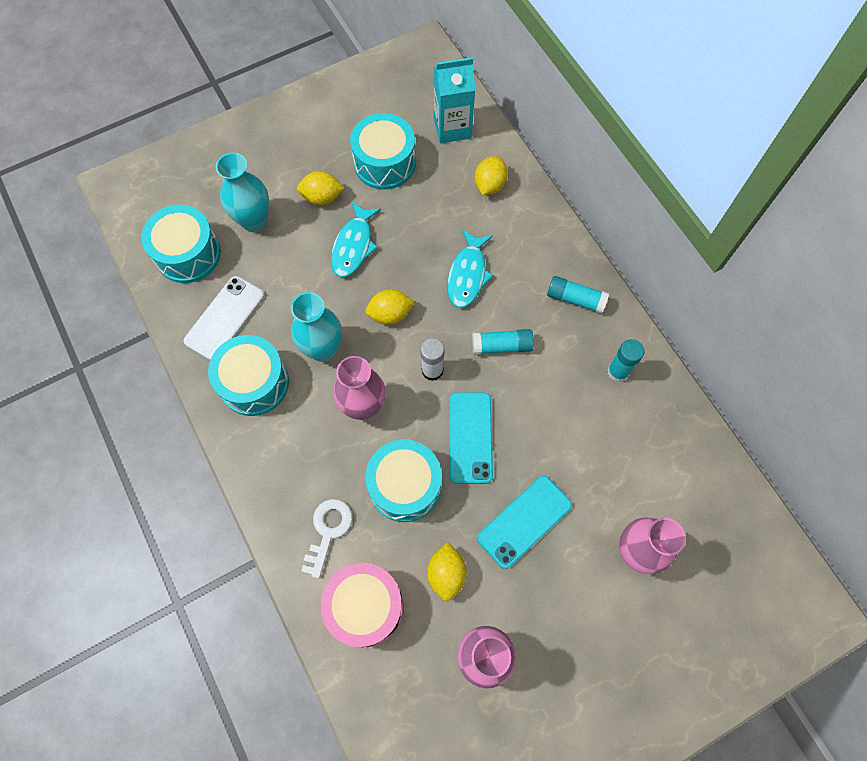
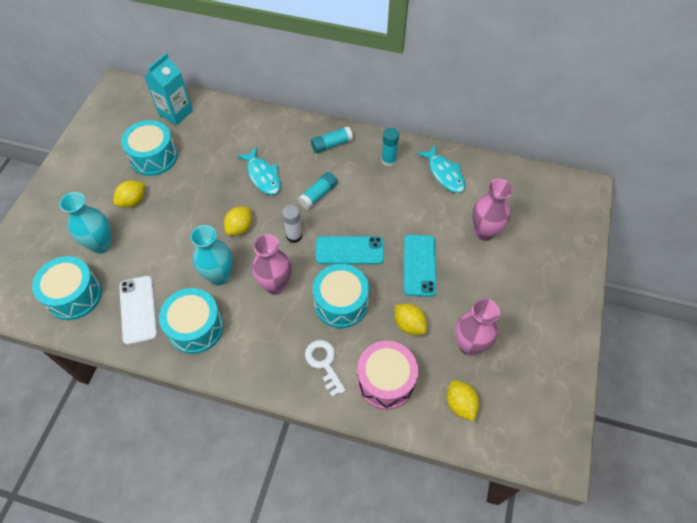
camera: 45 degrees left, 10 degrees down
(353, 246) = (180, 211): turquoise fish -> turquoise fish (444, 174)
(470, 437) = (349, 250): turquoise phone -> turquoise phone turned 45 degrees counterclockwise
(489, 185) = (228, 125): yellow lemon -> yellow lemon (460, 404)

